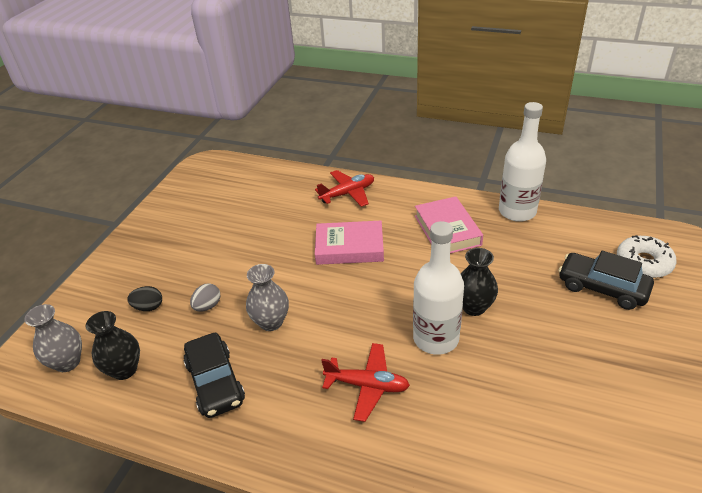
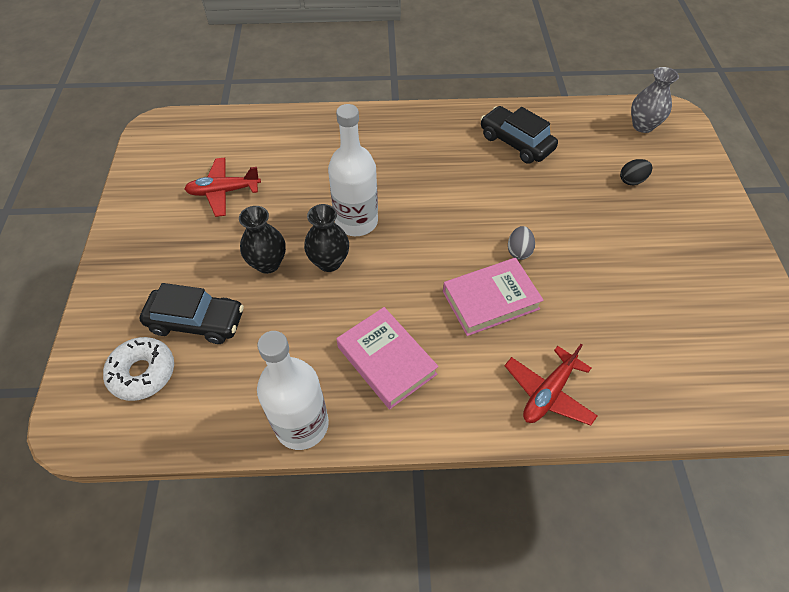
camera: 155 degrees right, 15 degrees up
(124, 369) = (593, 132): black vase -> black vase (268, 263)
(207, 306) = (580, 195): grey egg -> grey egg (519, 251)
(271, 322) = (511, 197): grey vase -> none
(367, 385) = (398, 170): red plane -> red plane (224, 191)

